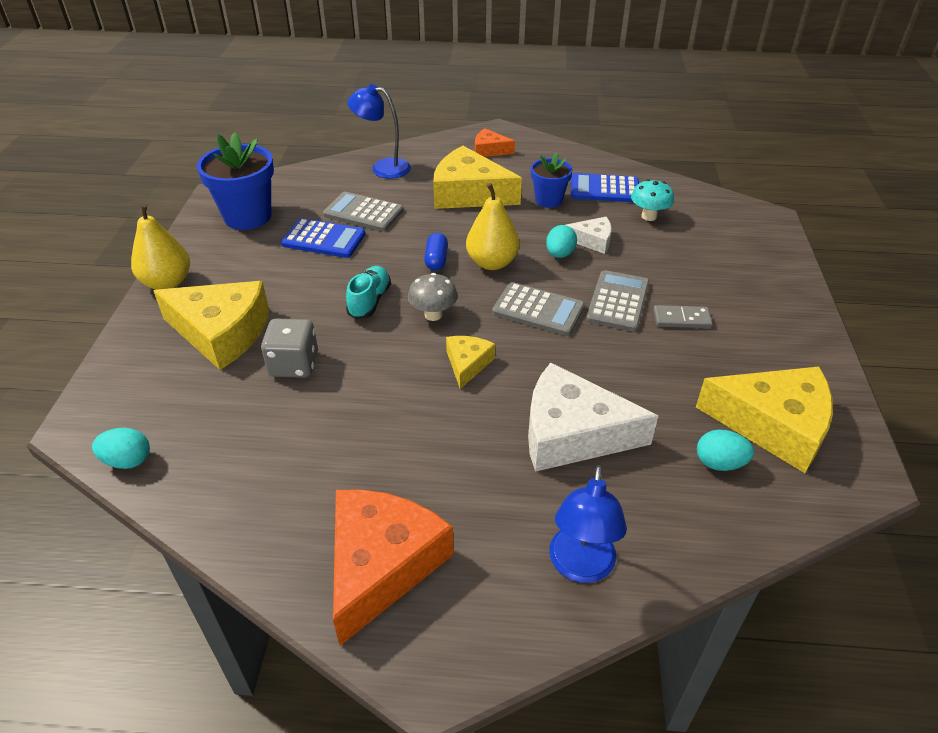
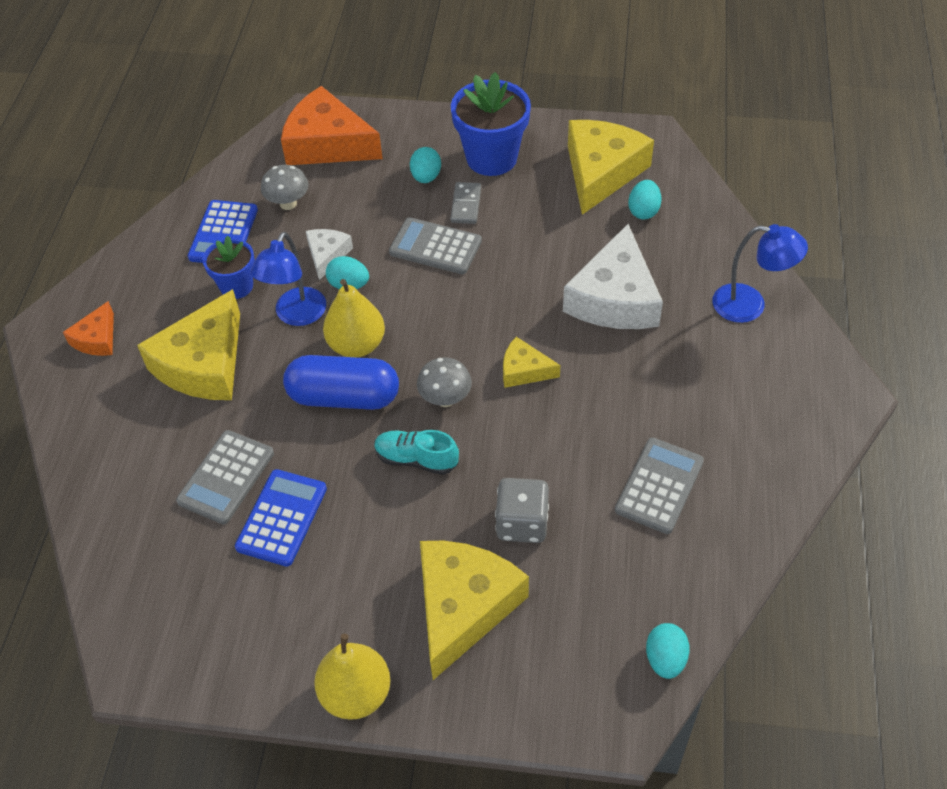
camera: 85 degrees left, 10 degrees up
(248, 217) = (208, 620): blue flower pot -> blue flower pot (491, 158)
(381, 564) = (763, 431): orange cheese -> orange cheese (327, 143)
(383, 167) = (111, 461): blue lamp -> blue lamp (296, 315)
(436, 260) = (344, 397): blue capsule -> blue capsule, size x1.97
(538, 310) = (444, 310): grey calculator -> grey calculator (659, 486)
(649, 216) = (288, 203): turquoise mushroom -> grey mushroom
(712, 291) = (426, 177): none -> turquoise egg

